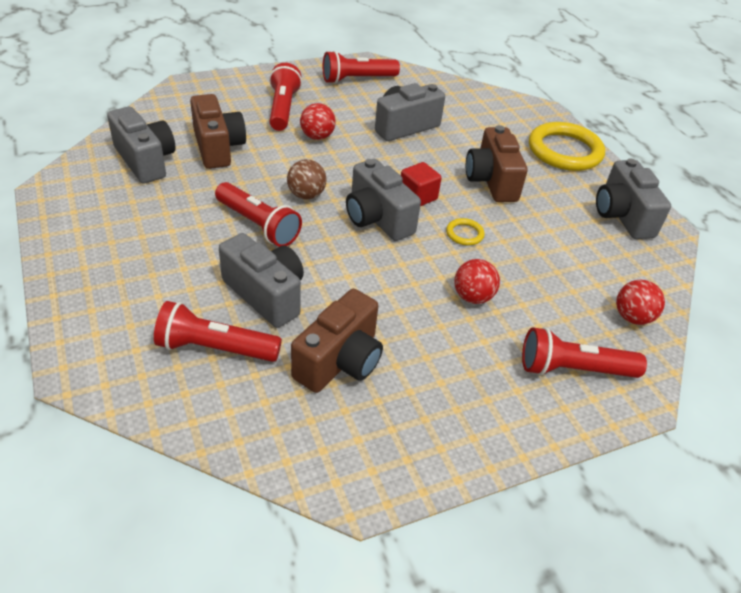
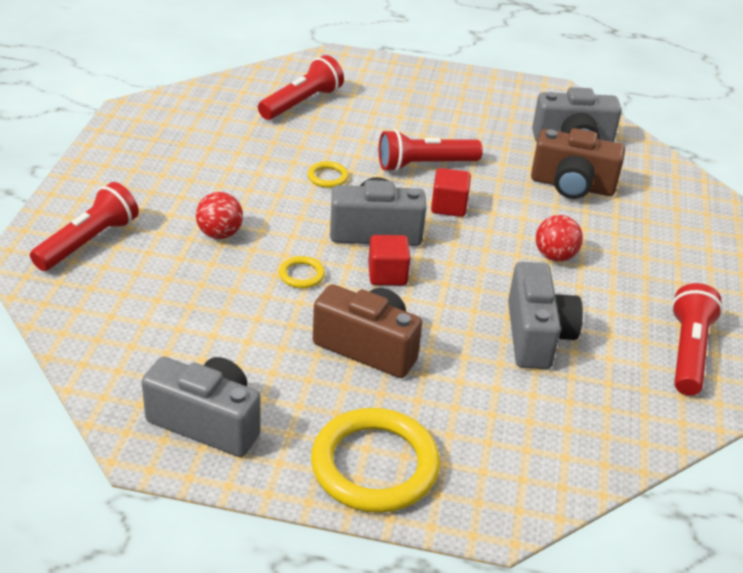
camera: 125 degrees right, 5 degrees down
(266, 294) = (333, 139): grey camera -> none
(283, 108) = (634, 256): red flashlight -> none
(306, 195) = (449, 206): brown ball -> red cube
(332, 272) = (327, 177): none -> yellow ring
(340, 361) = (232, 143): brown camera -> none
(632, 317) = (85, 315): red ball -> none

